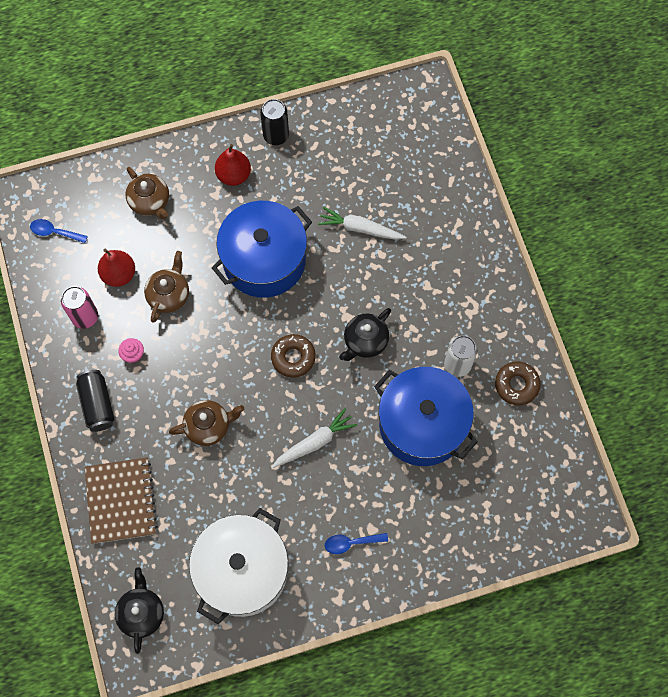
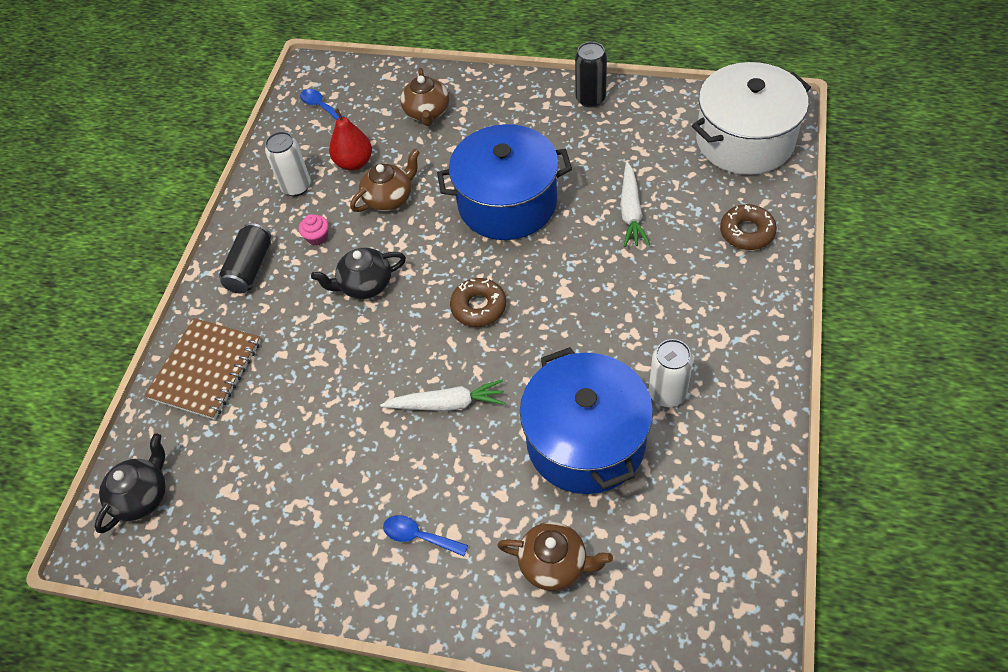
camera: 35 degrees right, 15 degrees down
(85, 317) = (296, 187): pink can -> white can
(208, 426) = (344, 336): brown teapot -> brown teapot (554, 564)
(234, 175) = (525, 118): red pear -> none
(242, 571) = (277, 505): white pot -> white pot (745, 140)
(360, 228) = (631, 211): white carrot -> white carrot turned 135 degrees counterclockwise
(365, 341) = (570, 323): black teapot -> black teapot (365, 285)
(516, 385) = (732, 448): brown donut -> brown donut (747, 232)

